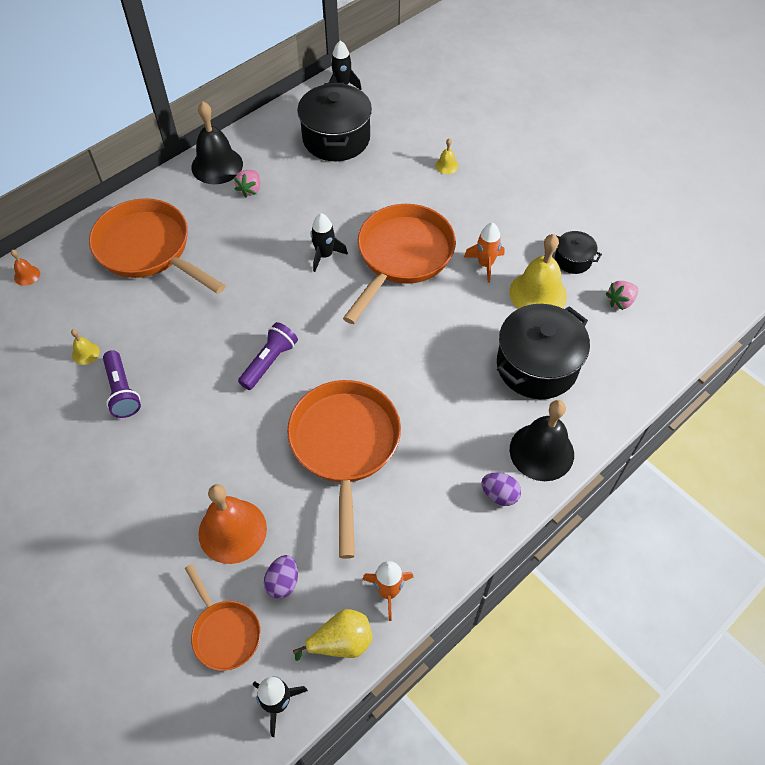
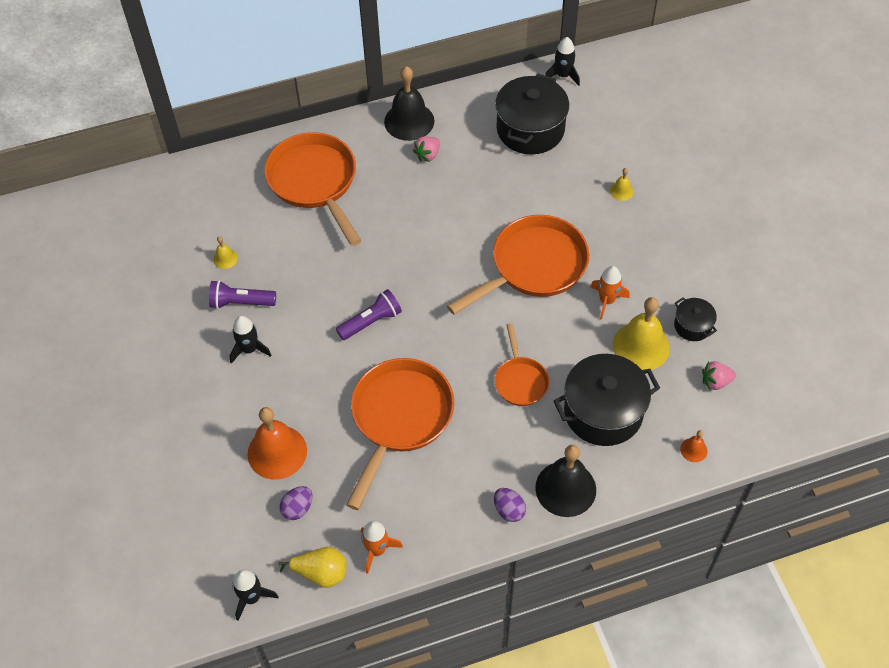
camera: 25 degrees right, 0 degrees up
(27, 275) = (206, 172): orange bell -> orange bell (693, 450)
(122, 391) = (241, 302): purple flashlight -> purple flashlight turned 90 degrees clockwise
(225, 632) = (236, 528): orange pan -> orange pan (520, 381)
(324, 255) = (464, 241): black rocket -> black rocket (249, 349)

